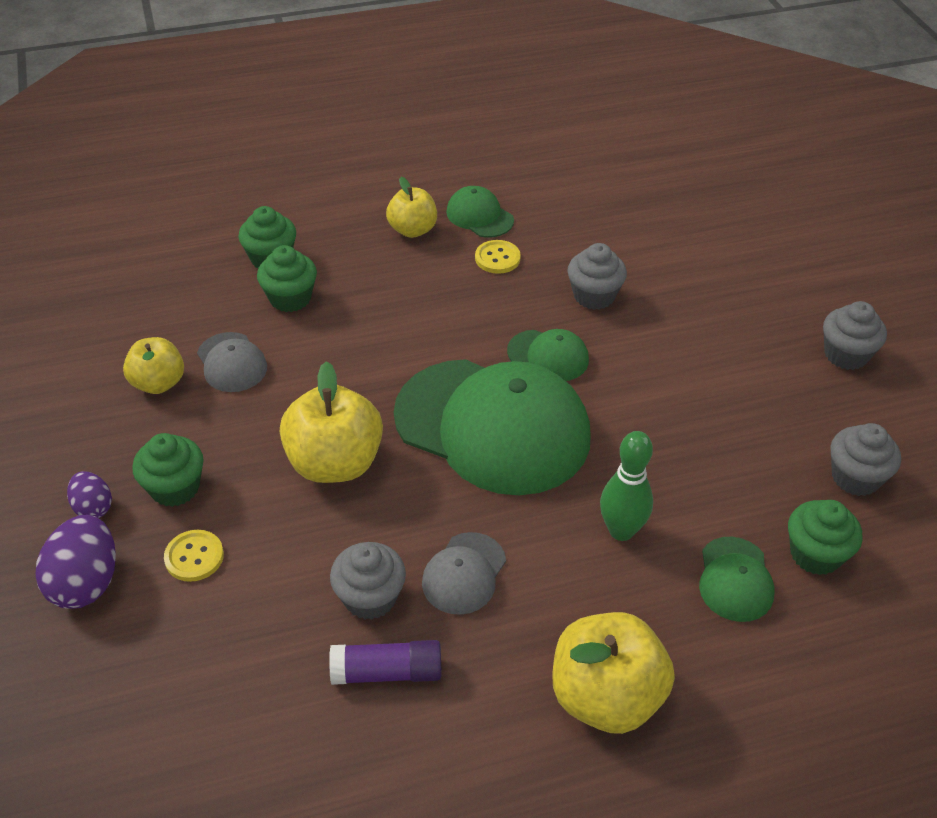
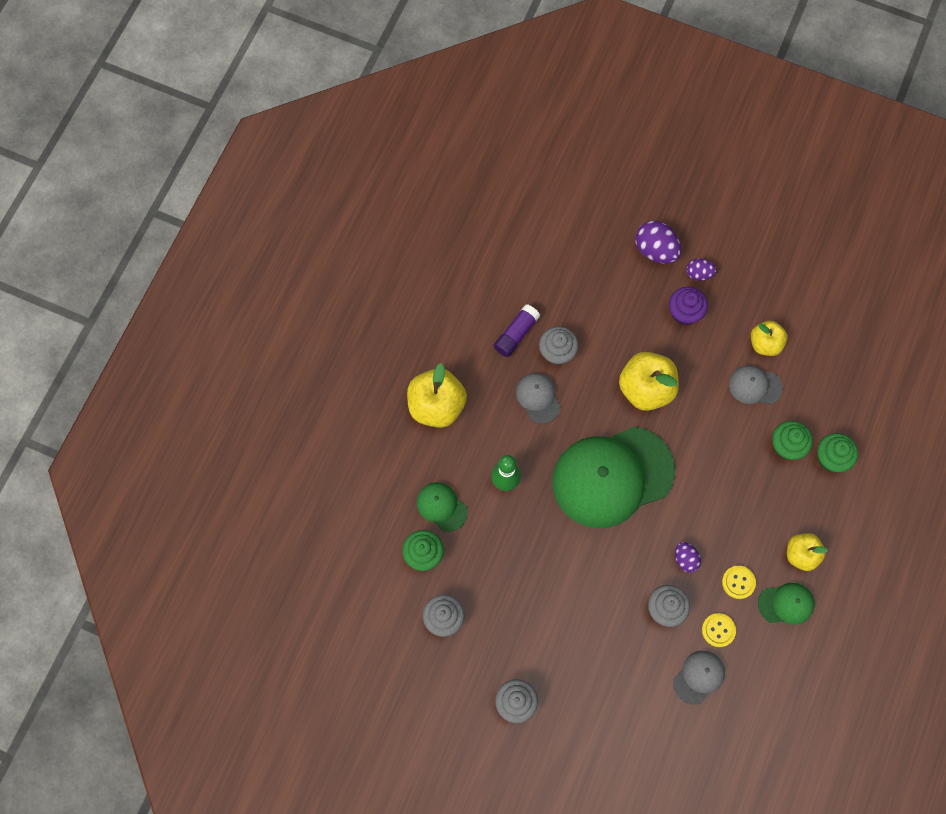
camera: 130 degrees right, 25 degrees up
(175, 488) = (684, 312): green cupcake -> purple cupcake
(194, 557) = (636, 298): yellow button -> yellow button (718, 630)
(520, 309) = (685, 559): none -> purple egg
(548, 356) = (639, 544): green cap -> none
(631, 237) = (699, 677): none -> grey cap

